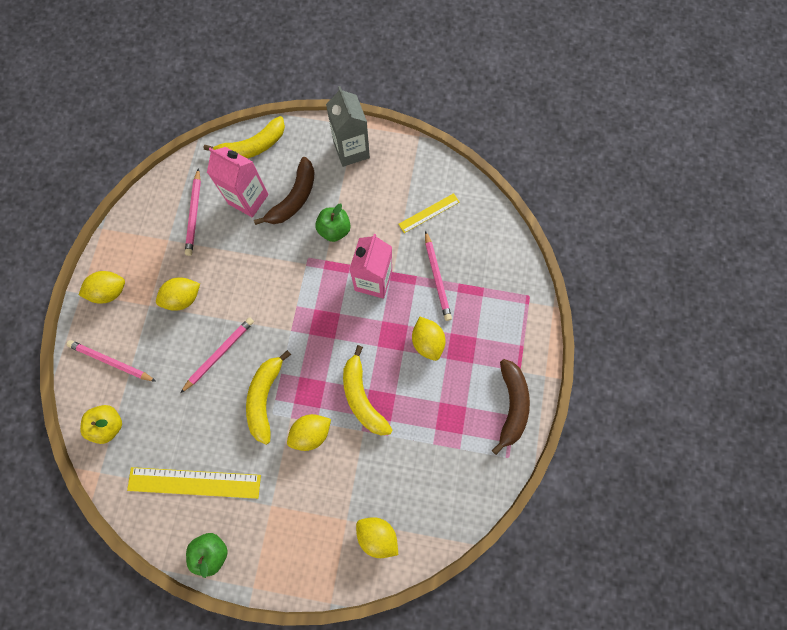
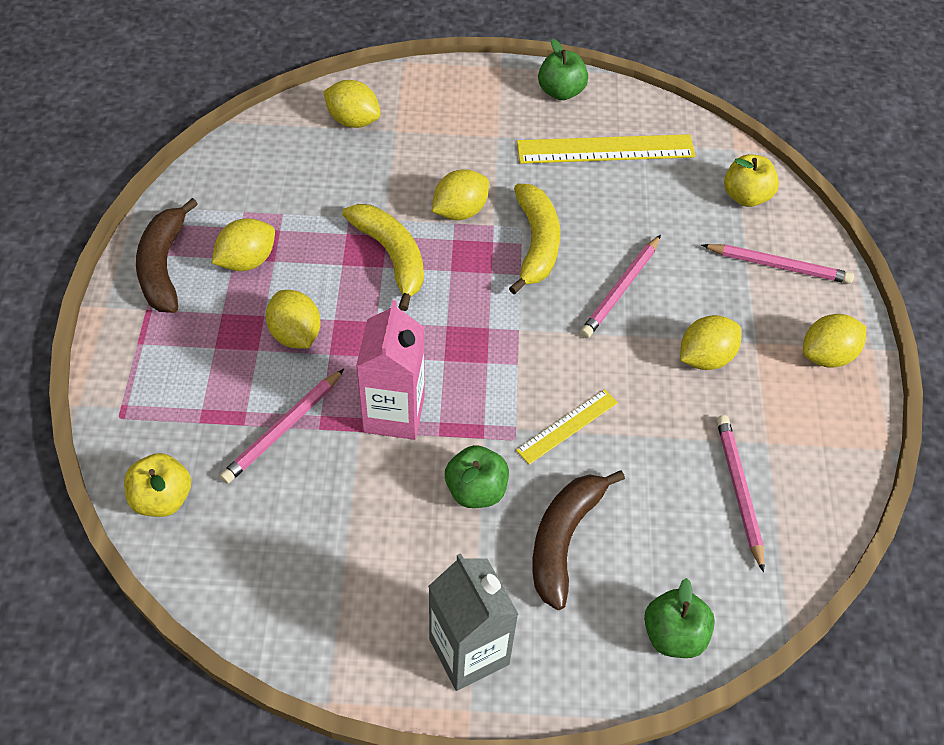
camera: 170 degrees right, 20 degrees down
(248, 199) = (649, 528): pink carton -> none
(252, 147) = (673, 635): yellow banana -> green apple
(429, 213) = (300, 539): yellow ruler -> yellow ruler (567, 426)
(437, 278) = (282, 429): pink pencil -> pink pencil turned 120 degrees counterclockwise
(457, 404) = (247, 261): none -> yellow lemon
(501, 243) = (162, 498): none -> yellow apple

